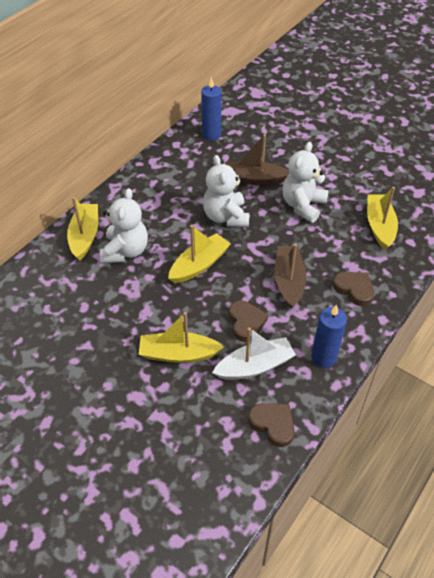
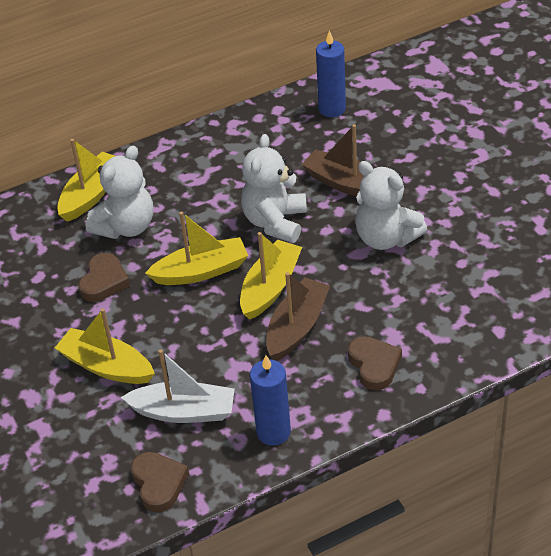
camera: 30 degrees right, 5 degrees down
(246, 322) = (209, 358): brown heart -> brown heart (104, 281)
(303, 205) = (386, 238): white teddy bear -> white teddy bear turned 105 degrees counterclockwise
(379, 226) = (470, 296): yellow boat -> yellow boat (270, 287)

